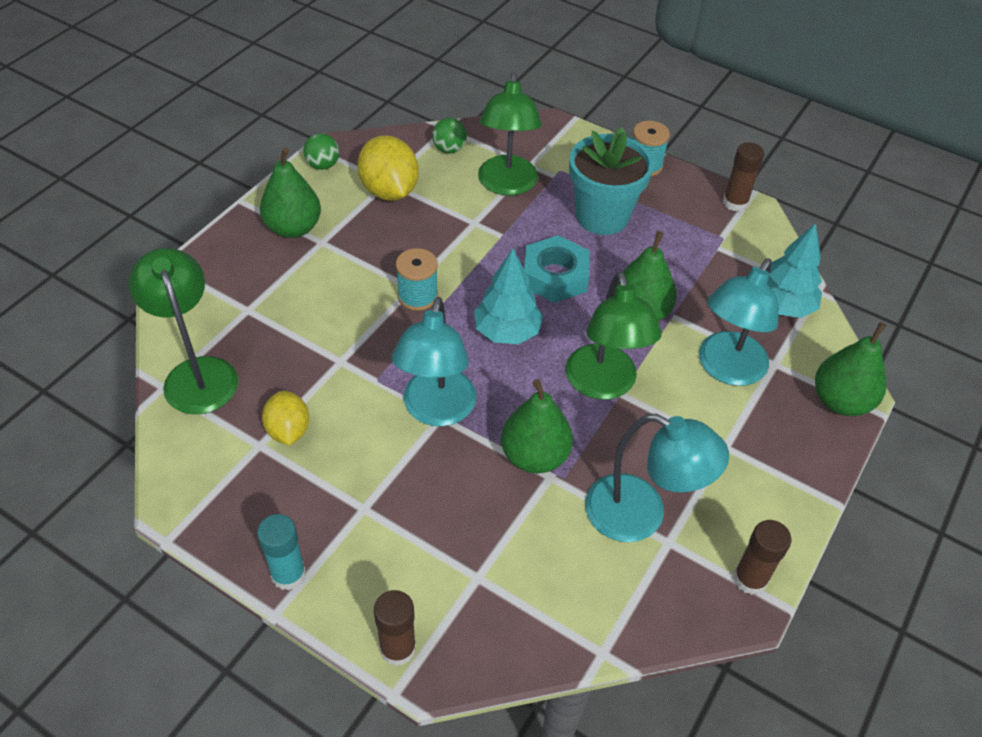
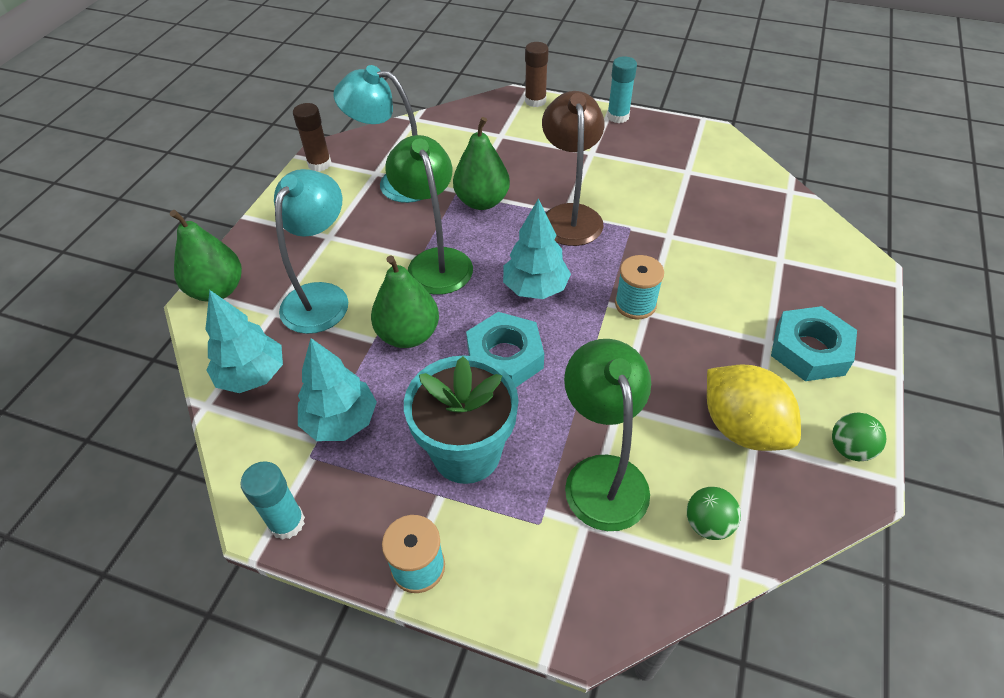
camera: 170 degrees right, 0 degrees up
(197, 373) = (774, 204): green lamp -> none
(288, 430) = (674, 182): yellow lemon -> none
(293, 228) = (809, 350): green pear -> turquoise nut
(436, 411) = (570, 215): turquoise lamp -> brown lamp
(700, 256) = (341, 421): none -> turquoise tree
(735, 203) = (287, 522): brown glue stick -> turquoise glue stick

